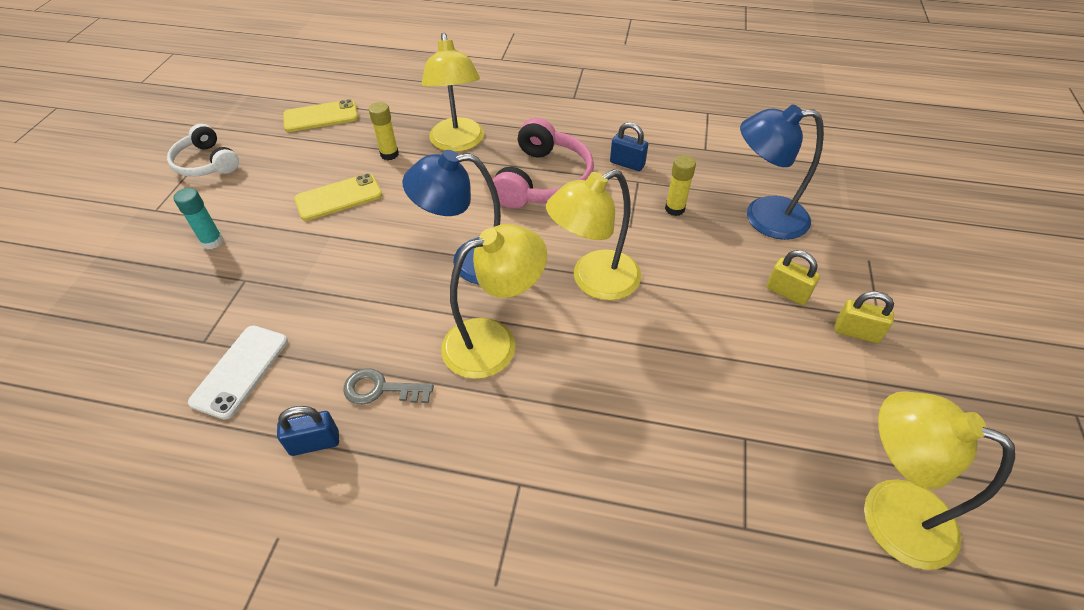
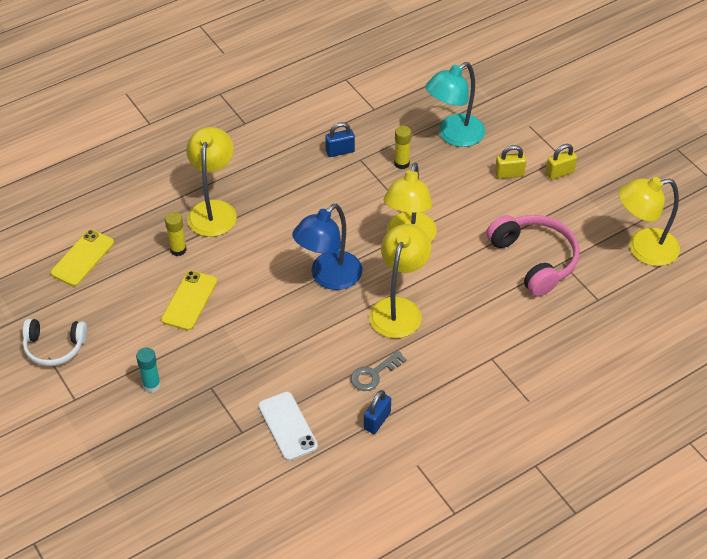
camera: 45 degrees left, 0 degrees up
(458, 143) = (213, 210): yellow lamp -> yellow lamp turned 120 degrees counterclockwise
(543, 180) = (304, 198): pink headphones -> pink headphones (534, 260)
(763, 217) = (454, 135): blue lamp -> turquoise lamp

